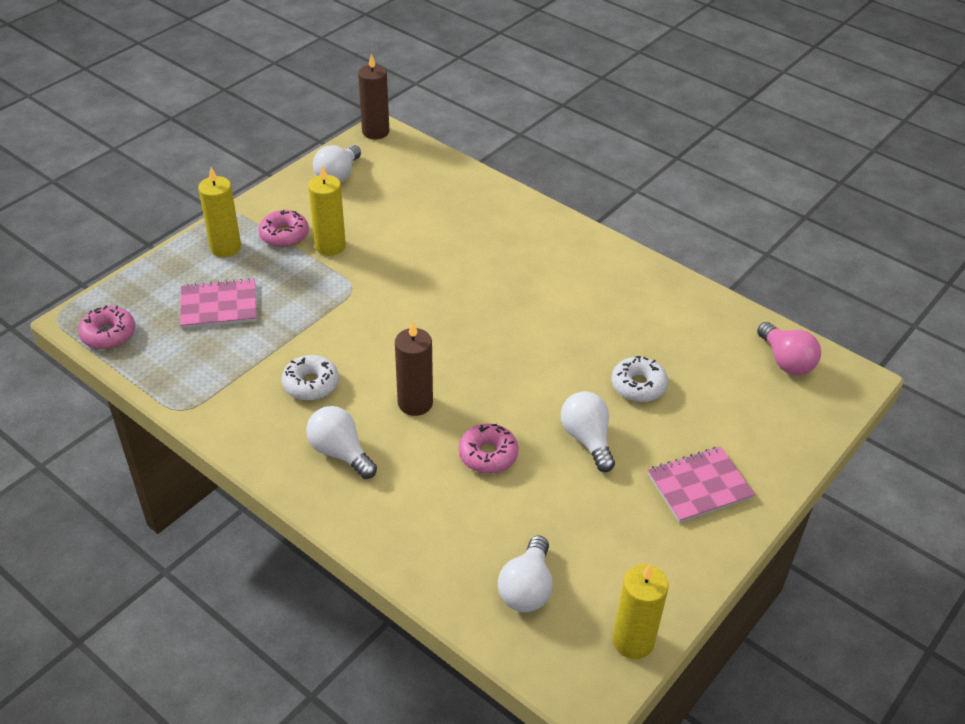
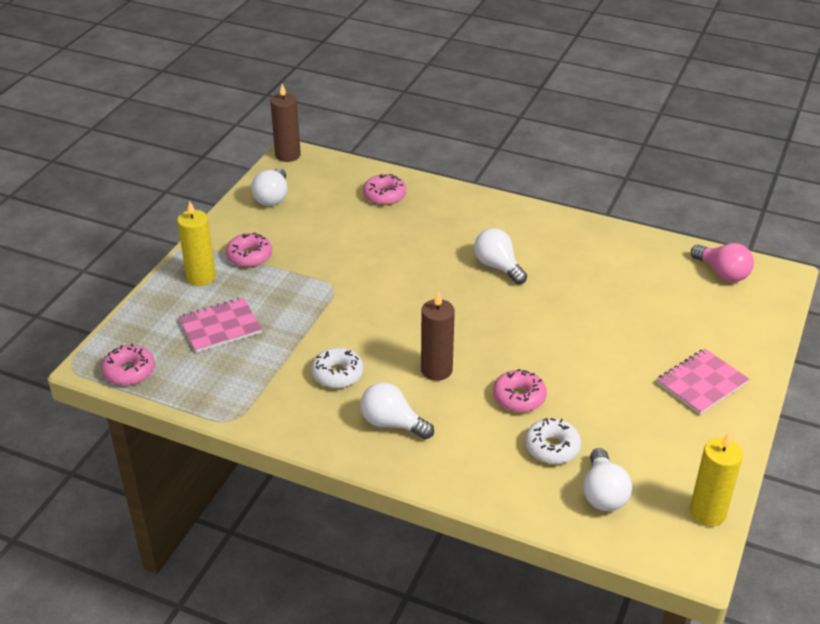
camera: 15 degrees left, 5 degrees down
(330, 246) = (296, 257): yellow candle -> none
(454, 196) = (384, 195): none -> pink donut
(587, 439) = (594, 367): white light bulb -> white light bulb (498, 267)
(638, 386) = (615, 317): white donut -> white donut (552, 447)

